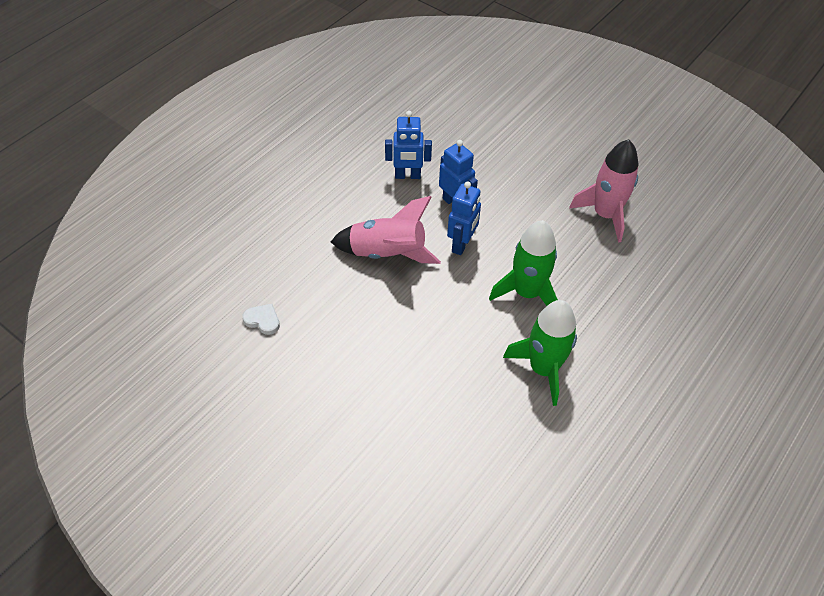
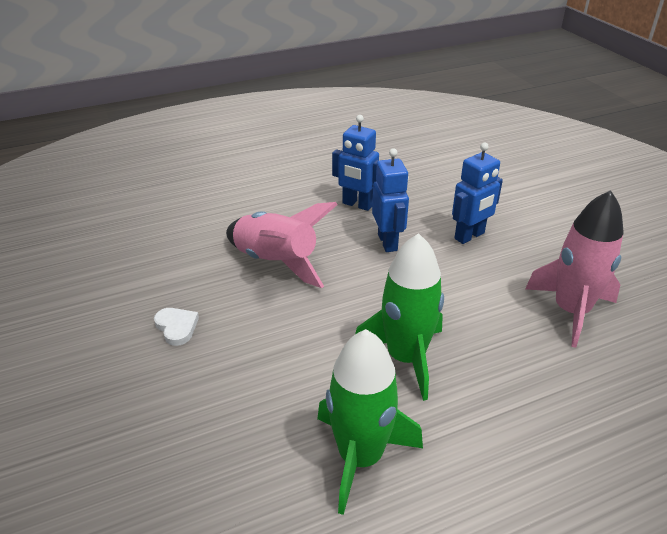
camera: 30 degrees right, 15 degrees down
(263, 320) = (100, 276): white heart -> white heart (177, 327)
(462, 244) = (365, 281): blue robot -> blue robot (469, 236)

